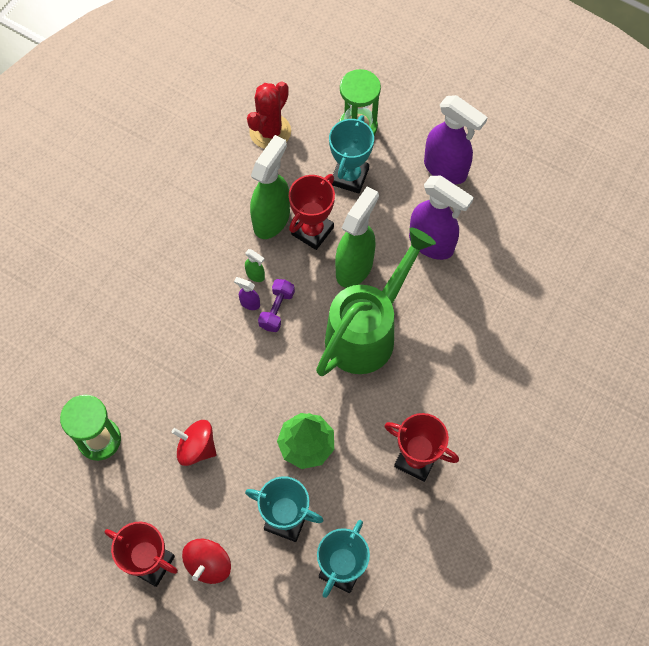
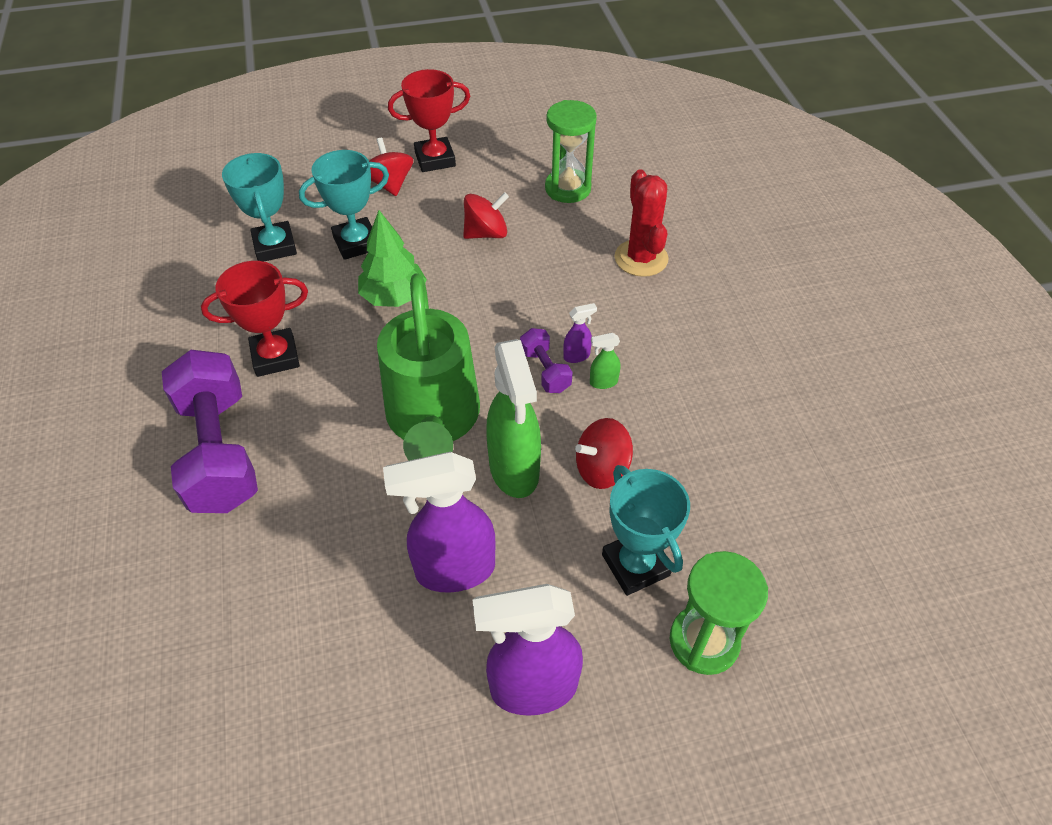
camera: 135 degrees right, 15 degrees down
(270, 132) = (785, 535): red cactus -> red cactus (641, 258)
(272, 219) = (656, 444): green spray bottle -> none
(312, 231) = (602, 468): red trophy -> red spinning top
(495, 414) = (220, 451): none -> purple dumbbell

